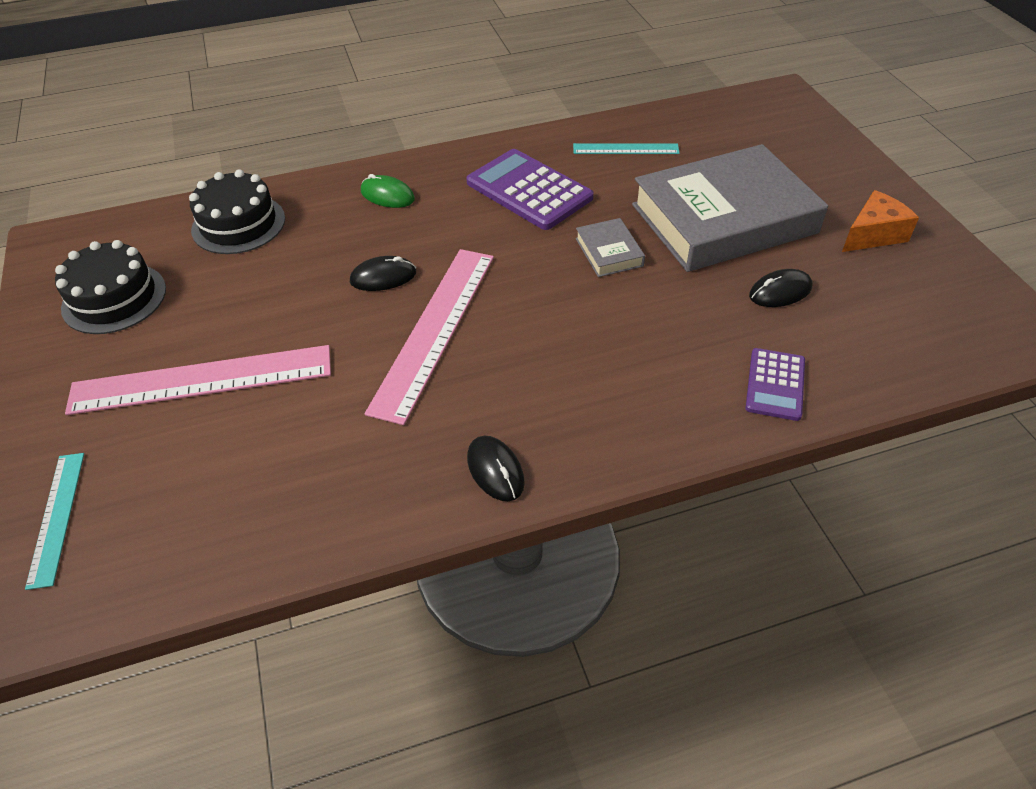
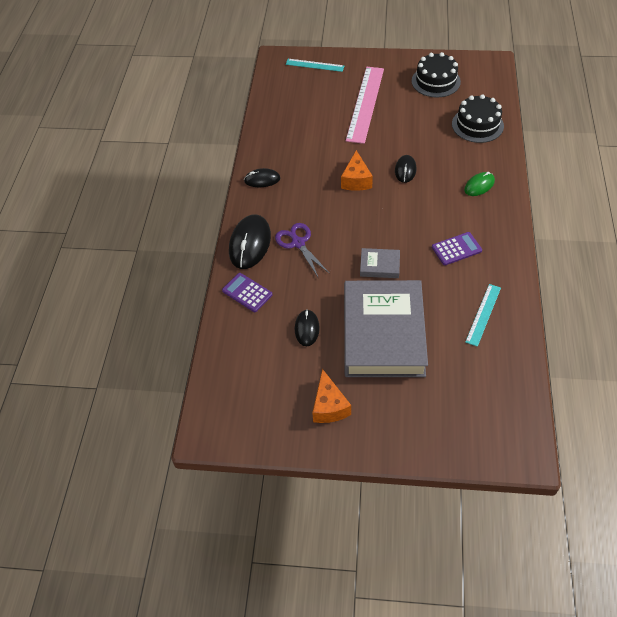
camera: 115 degrees right, 5 degrees up
(434, 329) = (356, 180): pink ruler -> orange cheese
(529, 190) = (456, 249): purple calculator -> purple calculator, size x0.58
(625, 357) = (298, 243): none -> purple scissors
(670, 423) = (250, 244): none -> black mouse

